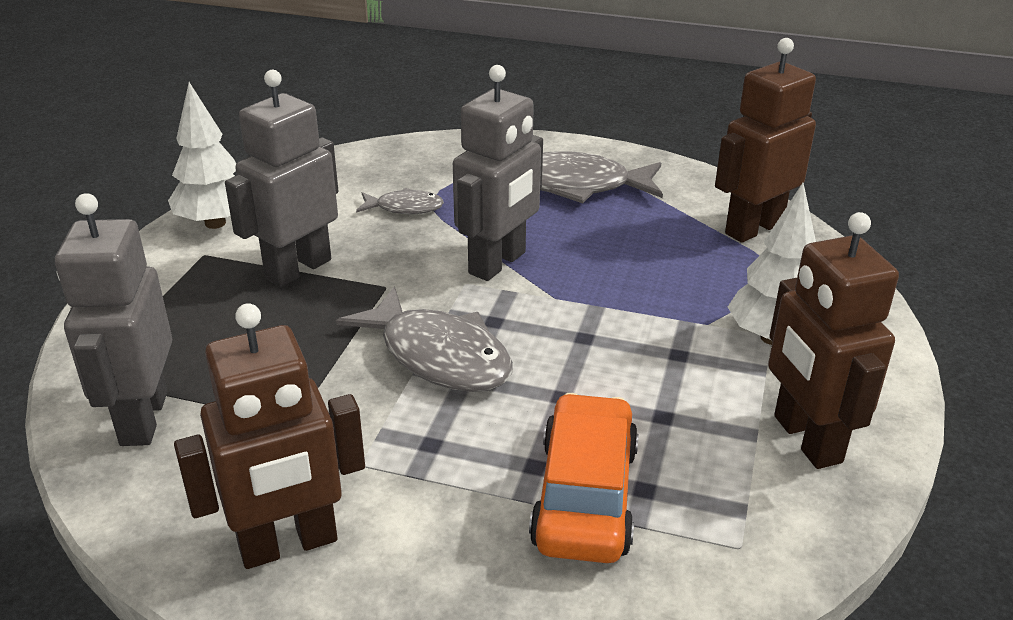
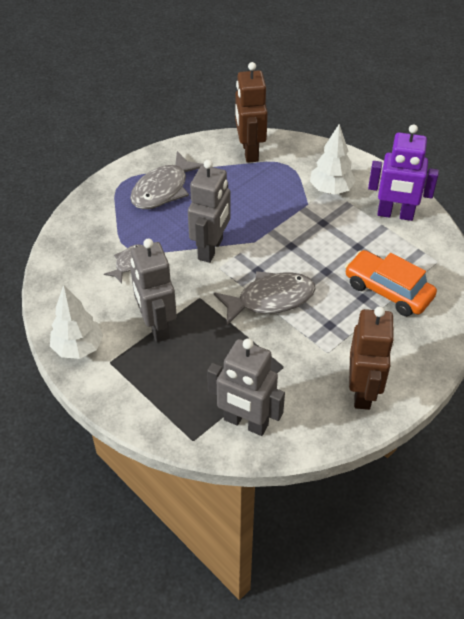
camera: 60 degrees left, 15 degrees up
(498, 263) = (211, 249): grey robot -> grey robot turned 45 degrees clockwise
(806, 439) = (395, 214): brown robot -> purple robot

